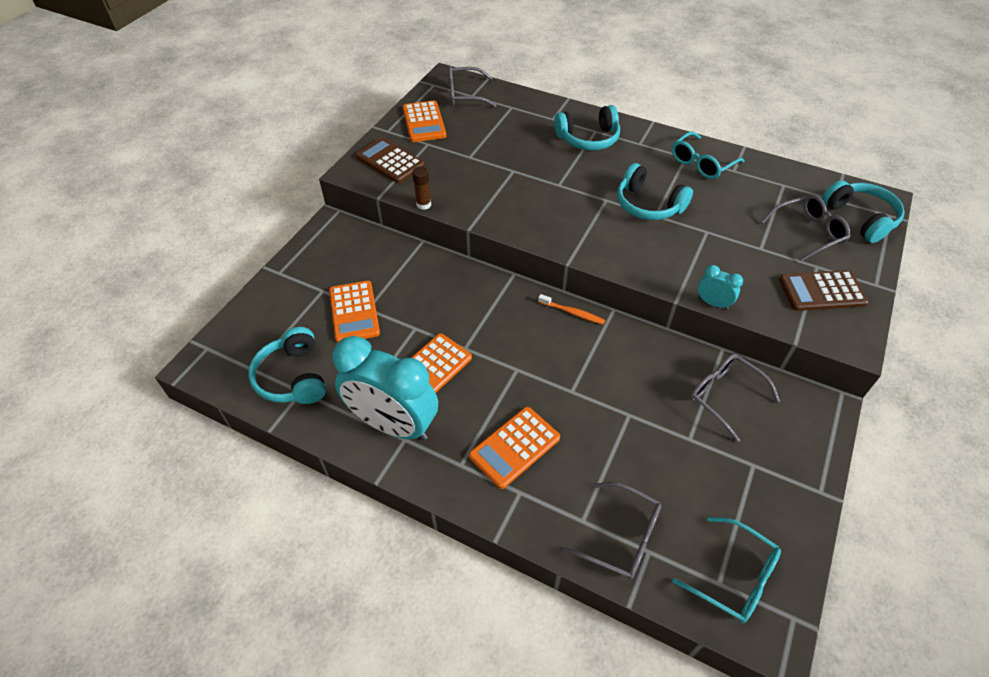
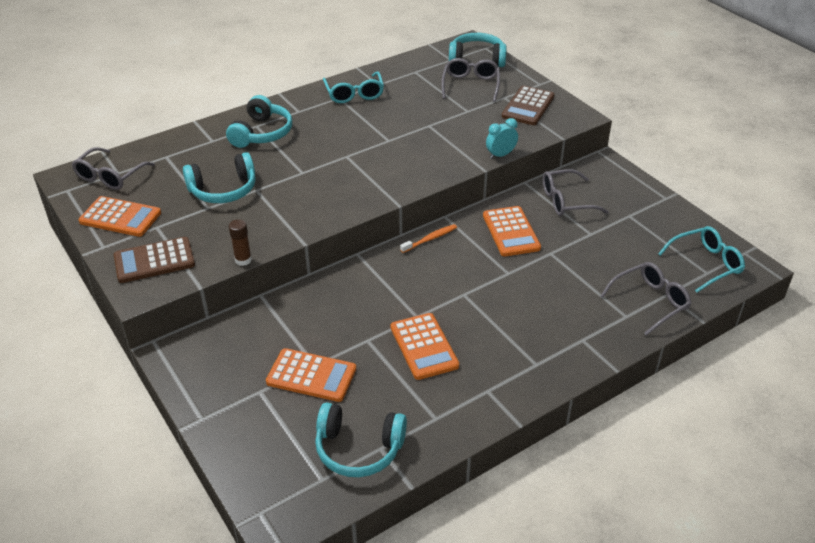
camera: 60 degrees left, 10 degrees down
(393, 424) = (467, 393): turquoise clock -> none
(514, 447) = (539, 326): orange calculator -> orange calculator (511, 232)
(648, 205) = (374, 138): turquoise headphones -> turquoise headphones (223, 190)

